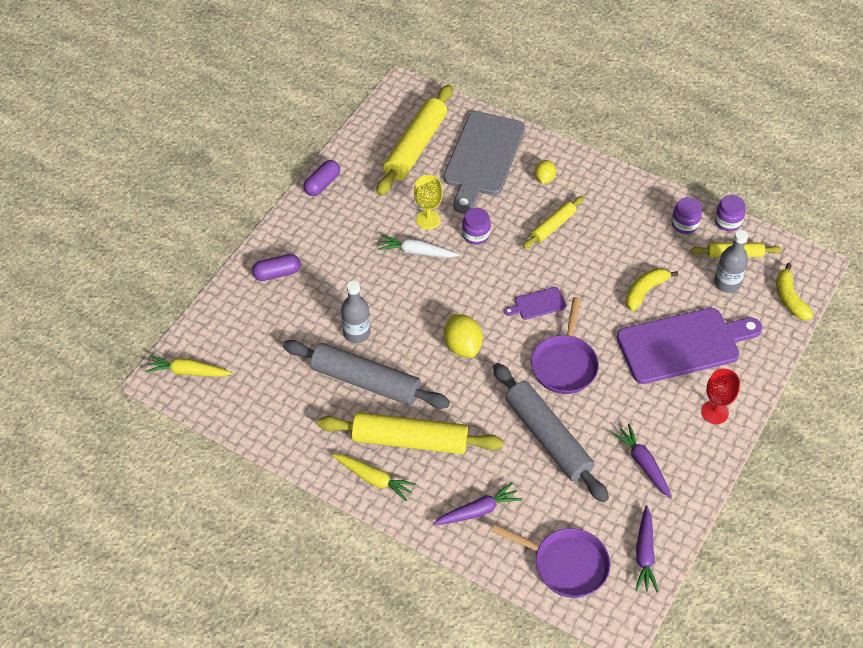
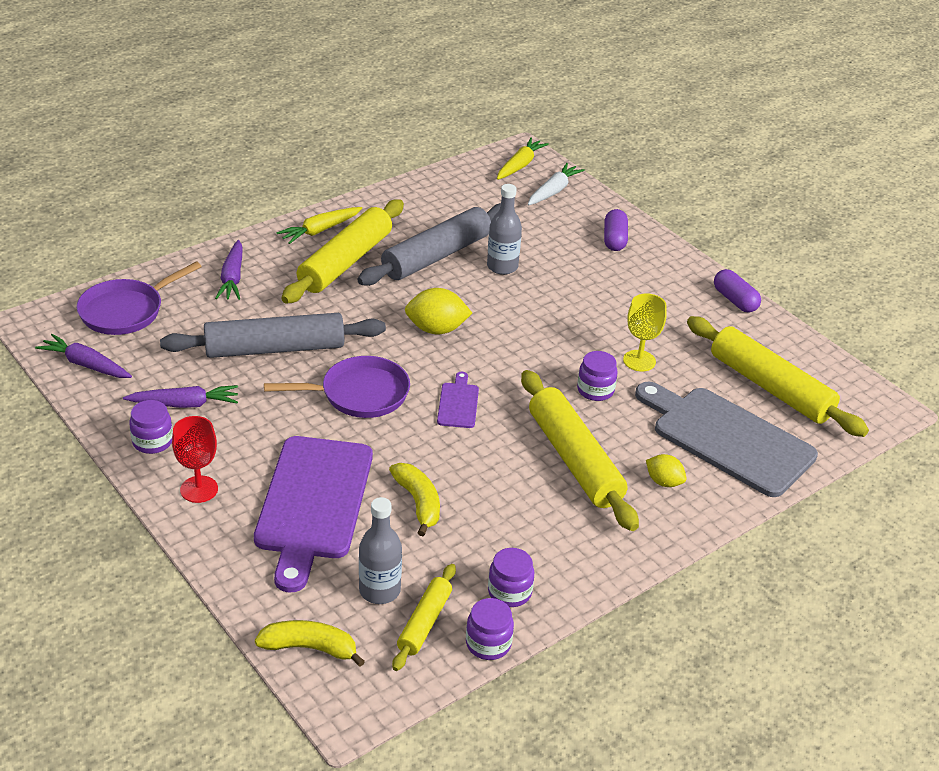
camera: 110 degrees right, 15 degrees down
(417, 252) = (592, 338): white carrot -> white carrot (553, 191)
(553, 226) = (574, 459): yellow rolling pin -> yellow rolling pin, size x1.87
(564, 364) = (359, 394): purple pan -> purple pan turned 135 degrees clockwise
(692, 463) = (152, 442): none -> purple jar

